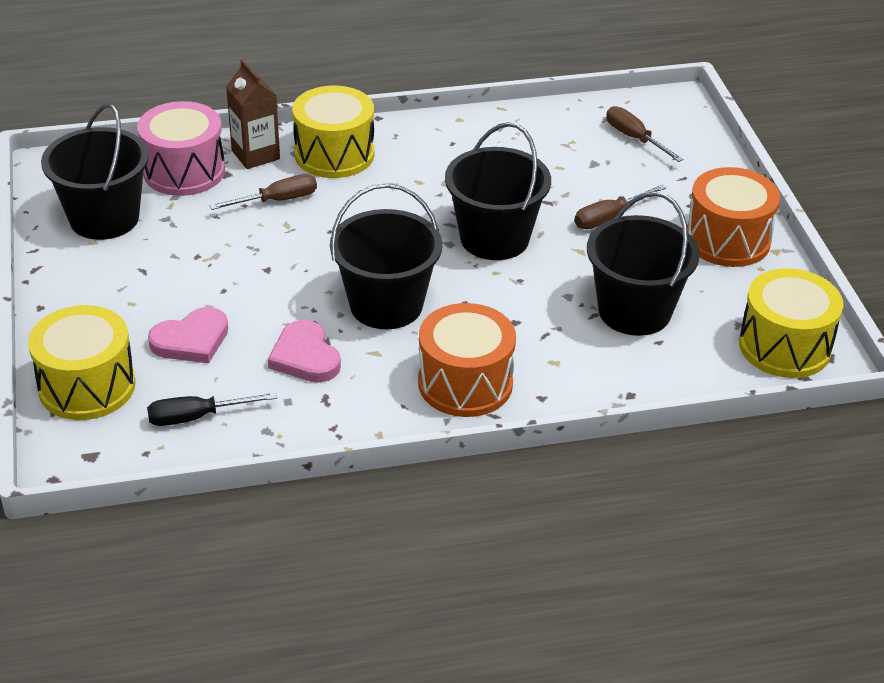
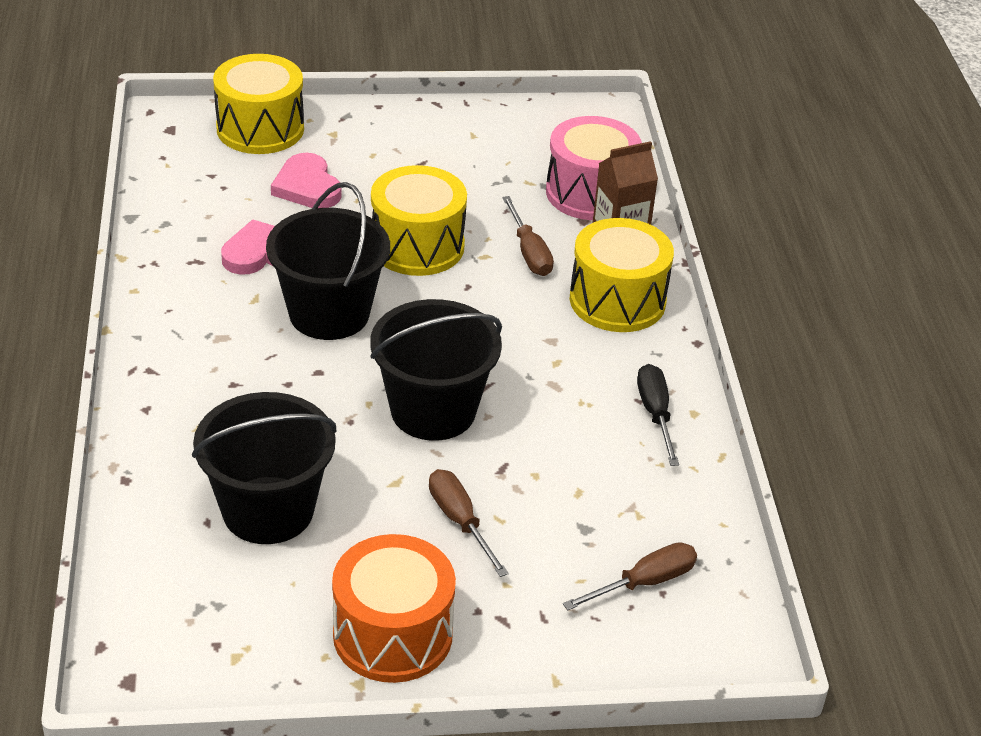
camera: 95 degrees right, 0 degrees up
(104, 218) = (511, 142): black bucket -> none
(197, 417) = (198, 185): black screwdriver -> black screwdriver (655, 414)
(465, 383) = (187, 355): orange drum -> none
(784, 346) = (162, 641): yellow drum -> yellow drum (417, 246)

